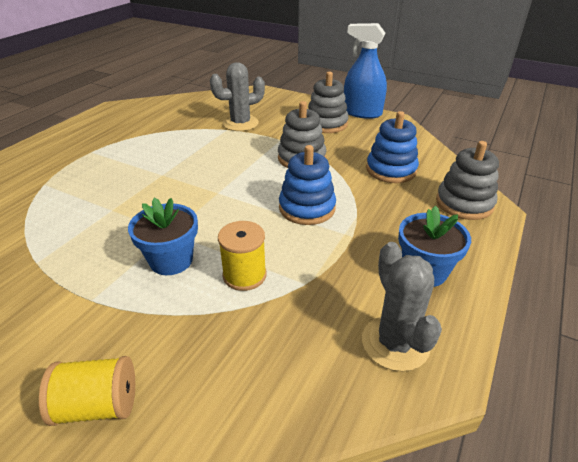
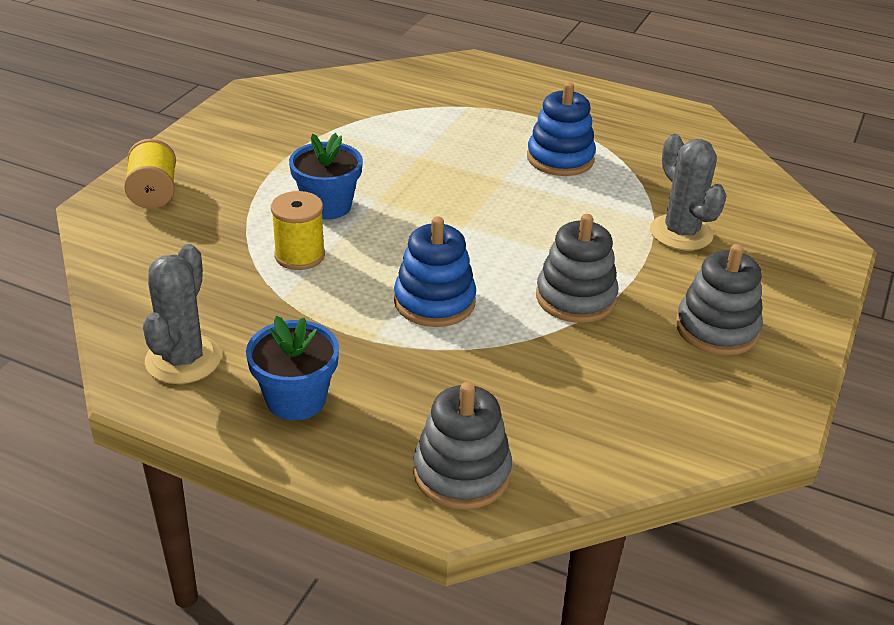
camera: 85 degrees right, 0 degrees up
(362, 113) = (789, 380): blue spray bottle -> none
(391, 170) = (558, 397): blue stacking toy -> blue stacking toy (560, 159)
(395, 343) = (183, 359): grey cactus -> grey cactus turned 60 degrees counterclockwise

